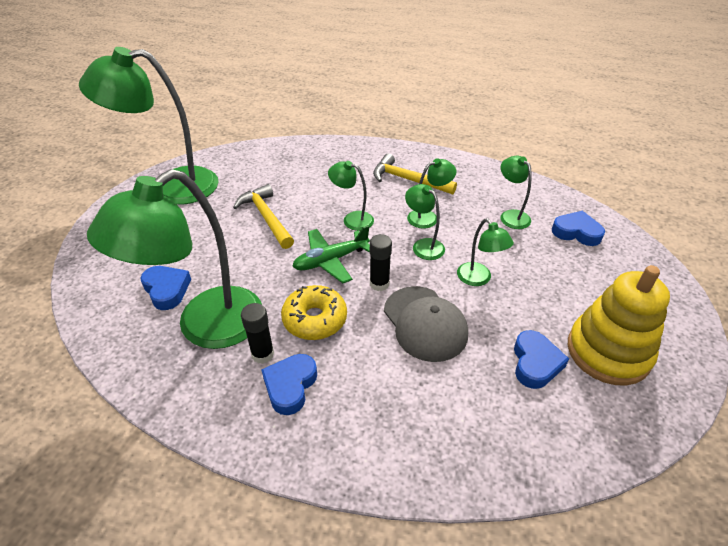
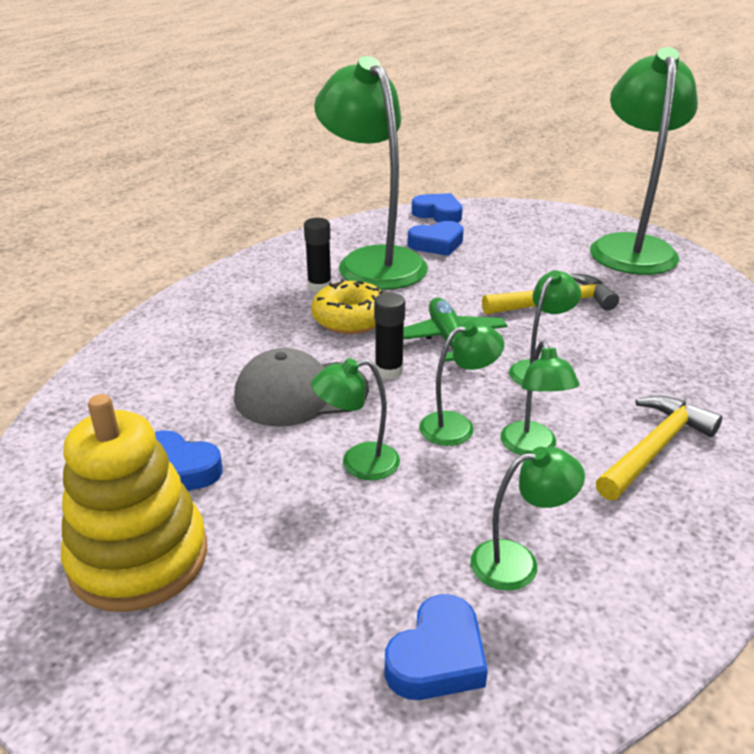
camera: 105 degrees right, 10 degrees down
(290, 386) = (270, 297): blue heart -> blue heart (438, 214)

